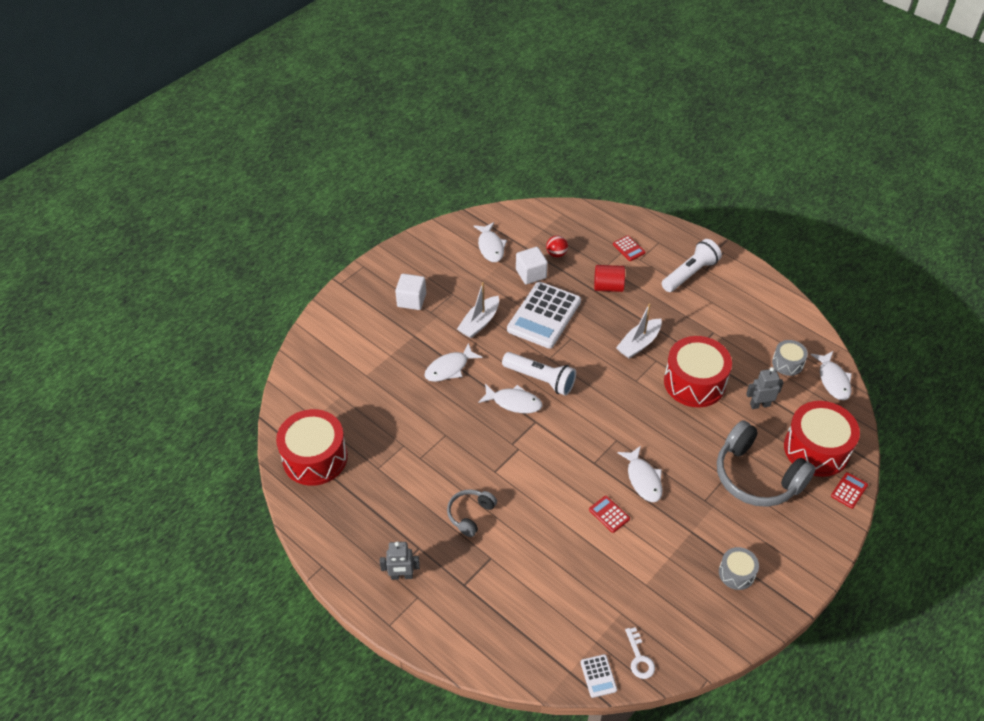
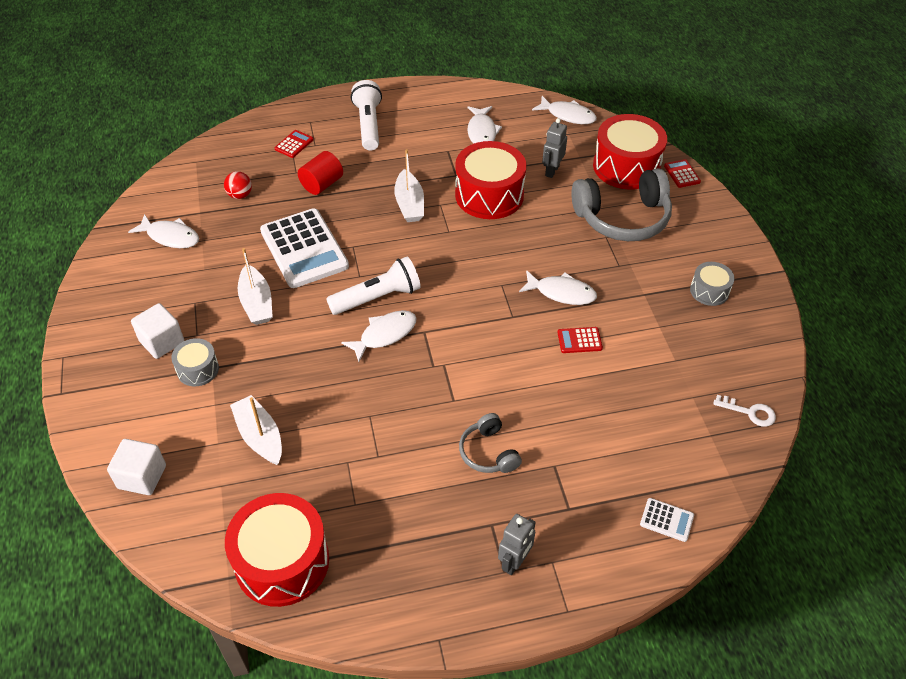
camera: 55 degrees left, 0 degrees up
(386, 391) = (259, 436): none -> white boat
(449, 368) = (288, 362): white fish -> white fish (482, 132)
(531, 274) = (242, 227): white cube -> white cube (142, 477)
(598, 676) = (749, 455): white calculator -> white calculator (666, 520)
(628, 248) = (294, 144): red calculator -> red calculator turned 60 degrees counterclockwise
(787, 363) = (525, 129): grey drum -> grey drum (198, 369)

